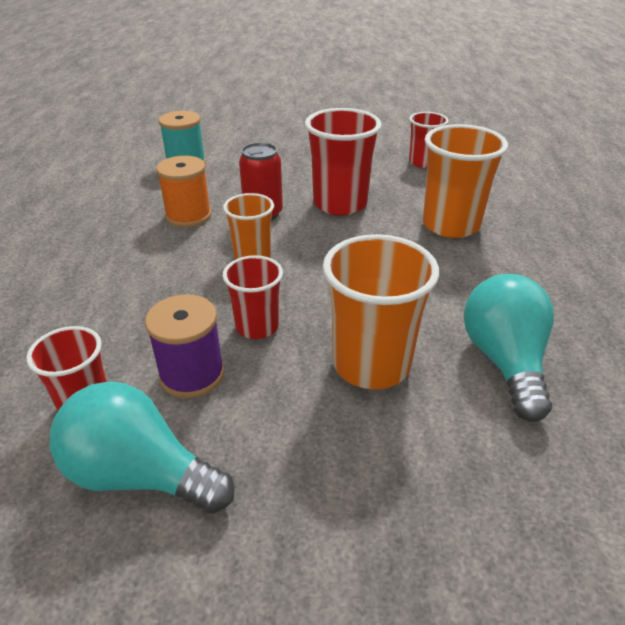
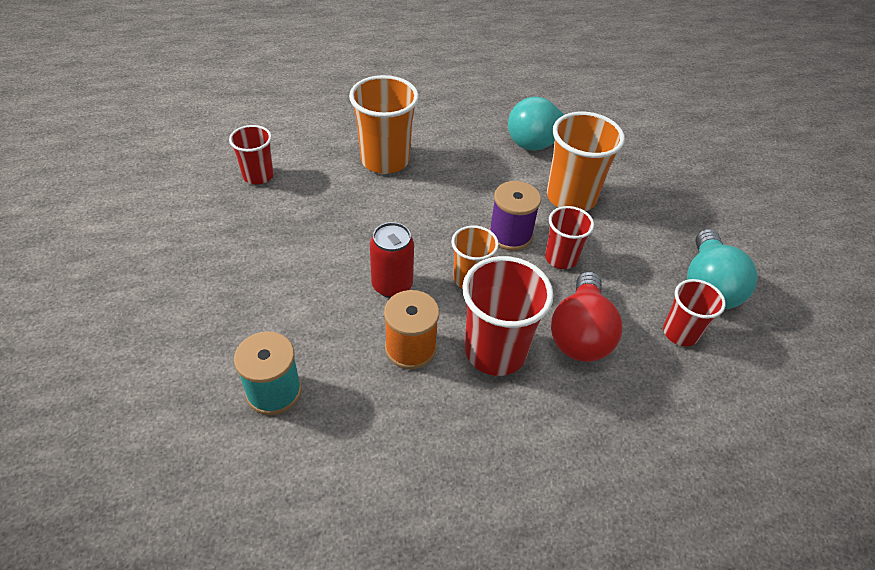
camera: 105 degrees left, 10 degrees up
(141, 316) = (580, 333): none -> red light bulb
(192, 374) = (624, 283): purple spool -> purple spool (510, 235)
(340, 204) = (360, 230): red cup -> red cup (495, 351)

